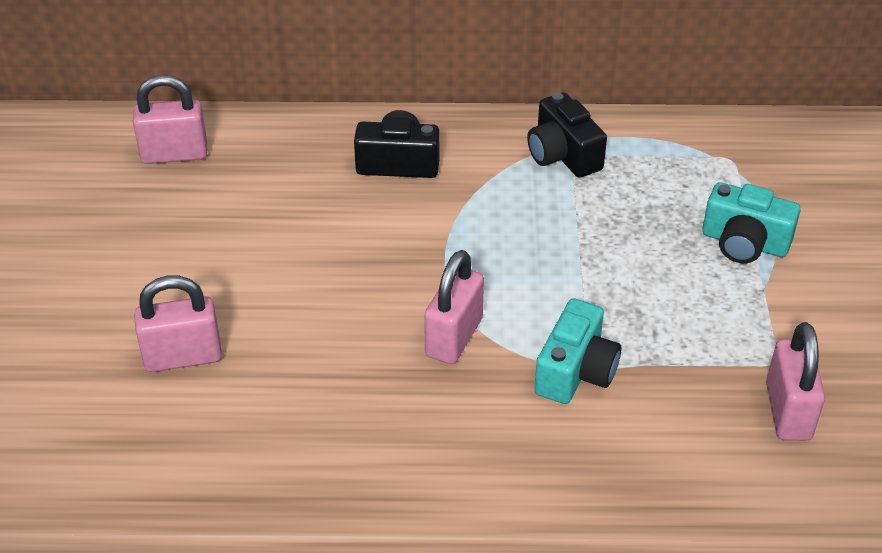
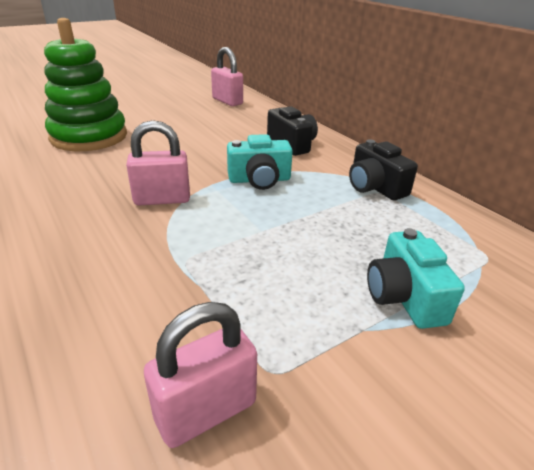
camera: 55 degrees right, 10 degrees down
(183, 357) = (89, 137): pink padlock -> green stacking toy
(563, 155) = (375, 187): black camera -> black camera turned 60 degrees counterclockwise
(575, 371) = (166, 255): turquoise camera -> turquoise camera (259, 180)

